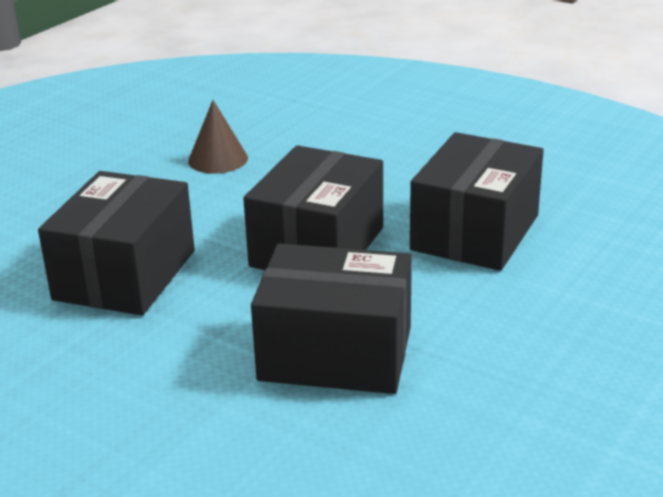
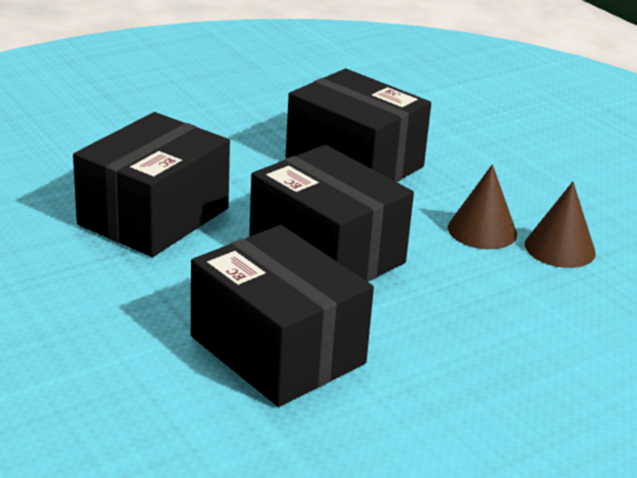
camera: 110 degrees right, 0 degrees up
(215, 191) = (482, 230): none -> brown cone

